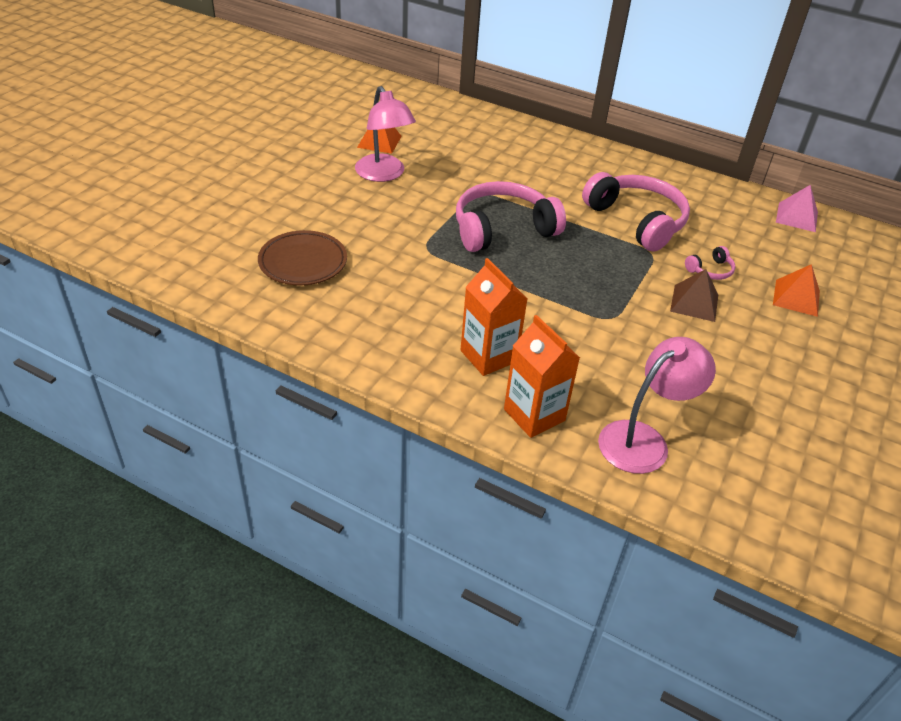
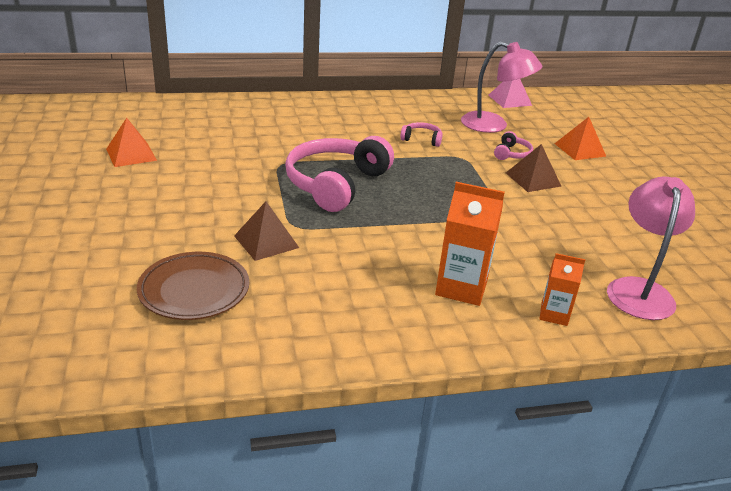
camera: 40 degrees left, 10 degrees down
(384, 174) = (173, 180): pink lamp -> pink lamp (494, 125)
(391, 251) = (266, 241): none -> brown pyramid
(534, 415) = (554, 314): orange carton -> orange carton, size x0.59
(637, 221) = (422, 139): pink headphones -> pink headphones, size x0.43

